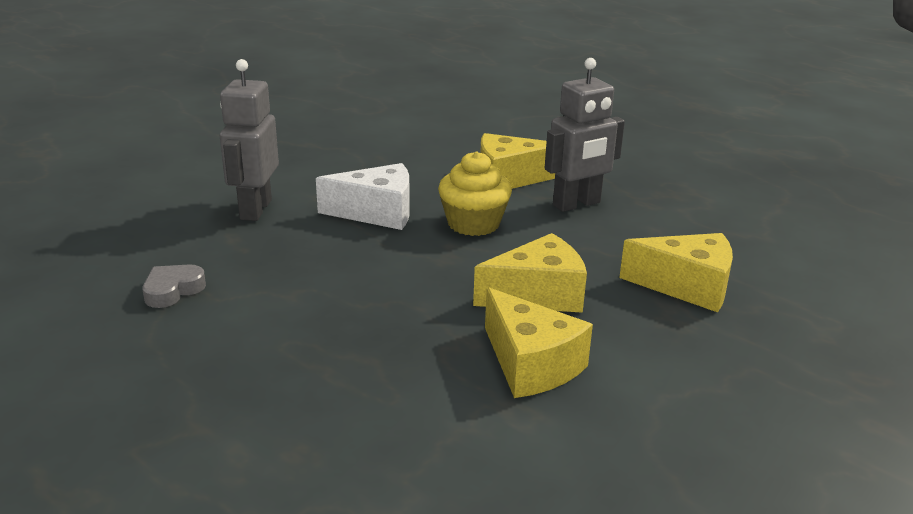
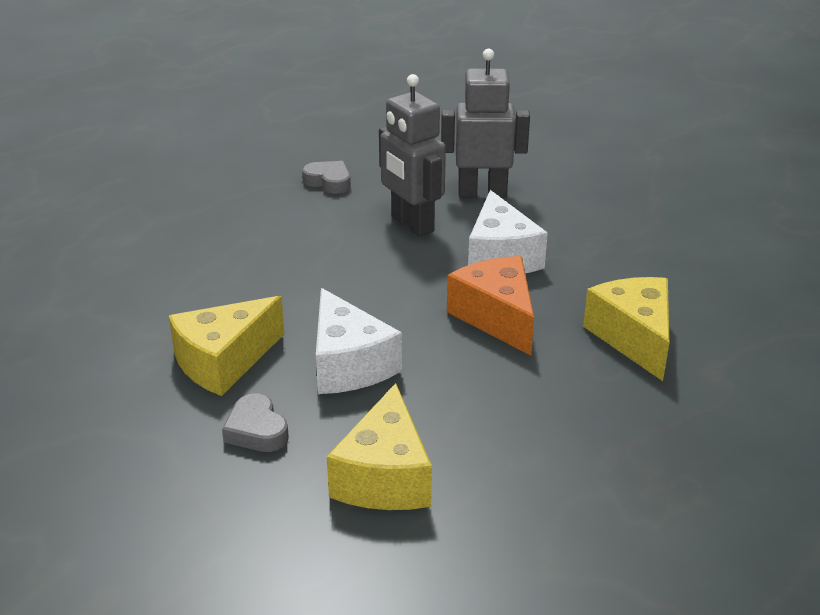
camera: 85 degrees right, 5 degrees up
(473, 224) = (497, 317): yellow cupcake -> orange cheese
(538, 295) = (348, 364): yellow cheese -> white cheese
(577, 204) = (580, 393): grey robot -> grey robot (411, 224)
(638, 346) = (256, 430): none -> grey heart

